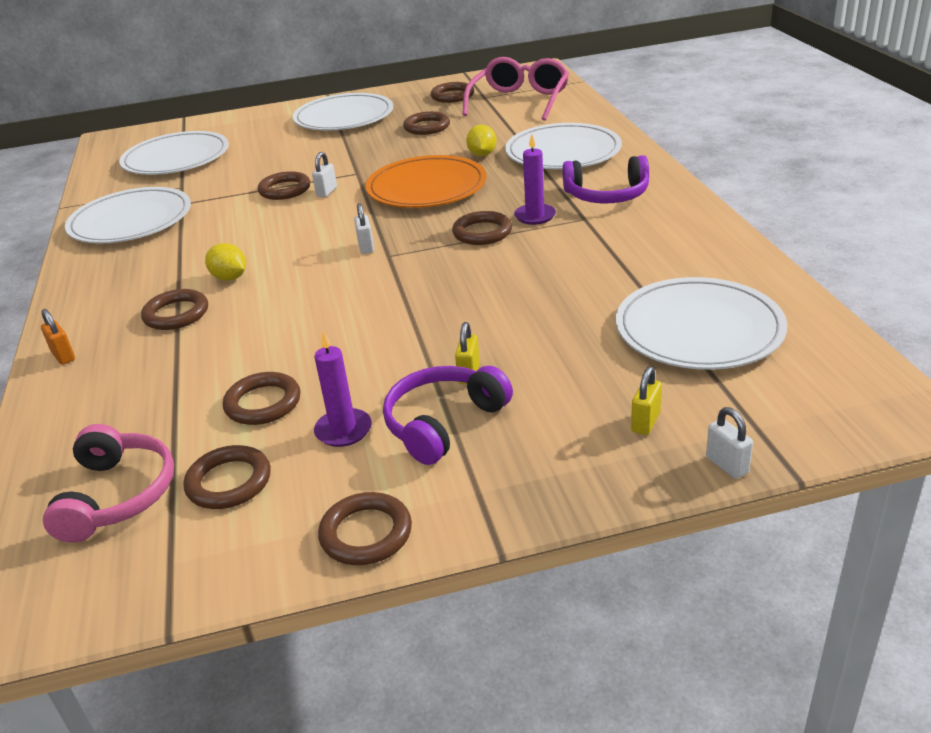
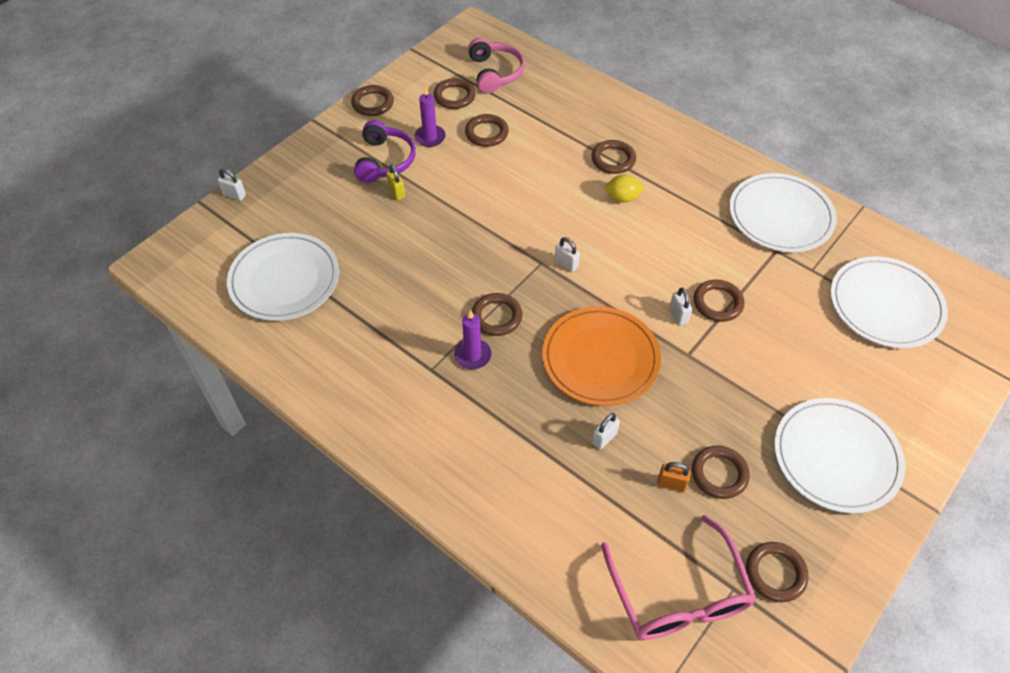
camera: 140 degrees right, 20 degrees up
(63, 356) = (632, 111): orange padlock -> orange padlock (671, 484)
(117, 495) = (495, 73): pink headphones -> pink headphones turned 150 degrees counterclockwise
(482, 155) = (604, 438): yellow lemon -> white padlock
(563, 152) = (528, 478): white plate -> none
(607, 195) = (434, 413): purple headphones -> none
(645, 422) = (284, 202): yellow padlock -> none

